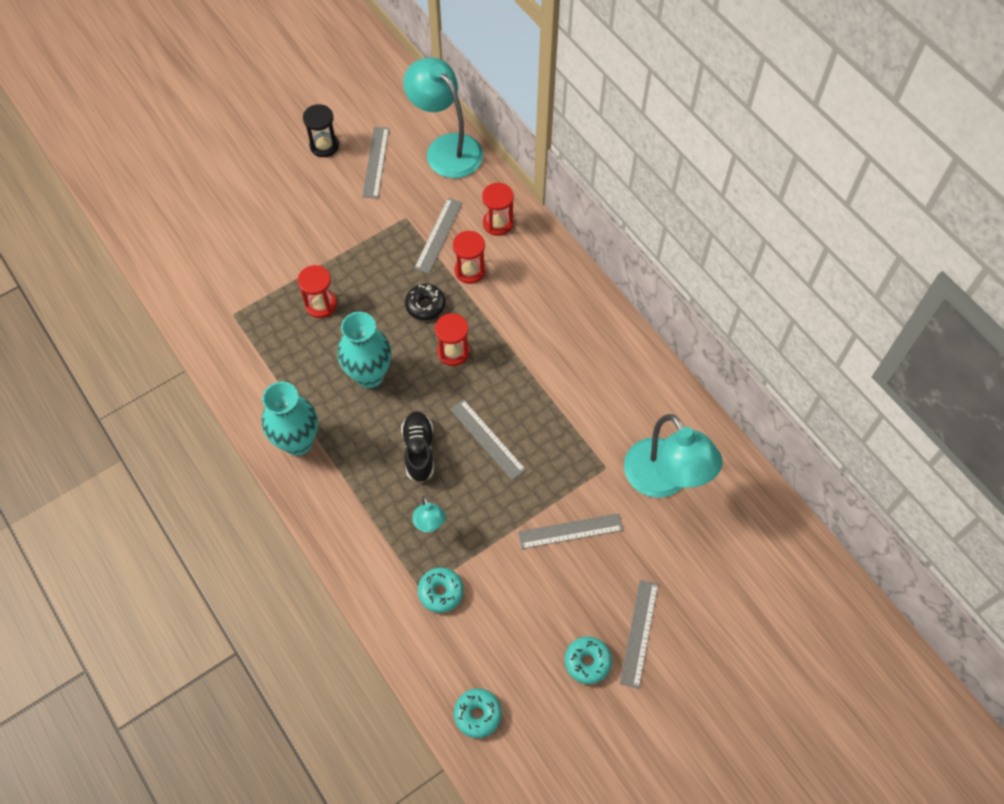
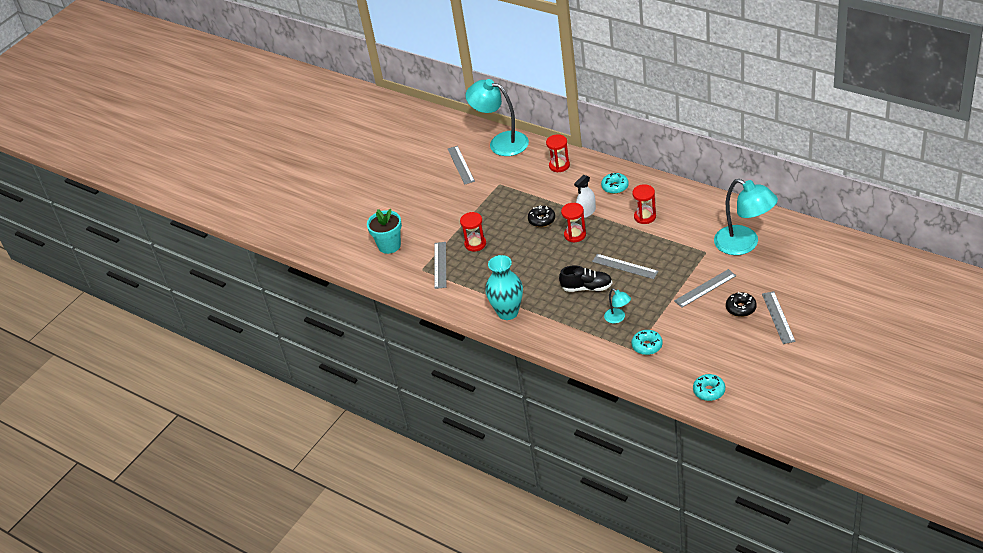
camera: 15 degrees left, 20 degrees down
(216, 254) = (389, 245): none -> turquoise flower pot
(324, 146) = (422, 169): black hourglass -> none
(369, 375) = (530, 265): turquoise vase -> none
(419, 451) = (587, 288): black shoe -> black shoe turned 120 degrees clockwise
(438, 235) = (526, 184): grey ruler -> grey ruler (440, 265)
(470, 271) = (558, 194): red hourglass -> red hourglass (645, 217)
(489, 320) = (586, 212): none -> white spray bottle
(587, 662) = (757, 342): turquoise donut -> turquoise donut (615, 187)
(598, 591) = (741, 308): none -> black donut

